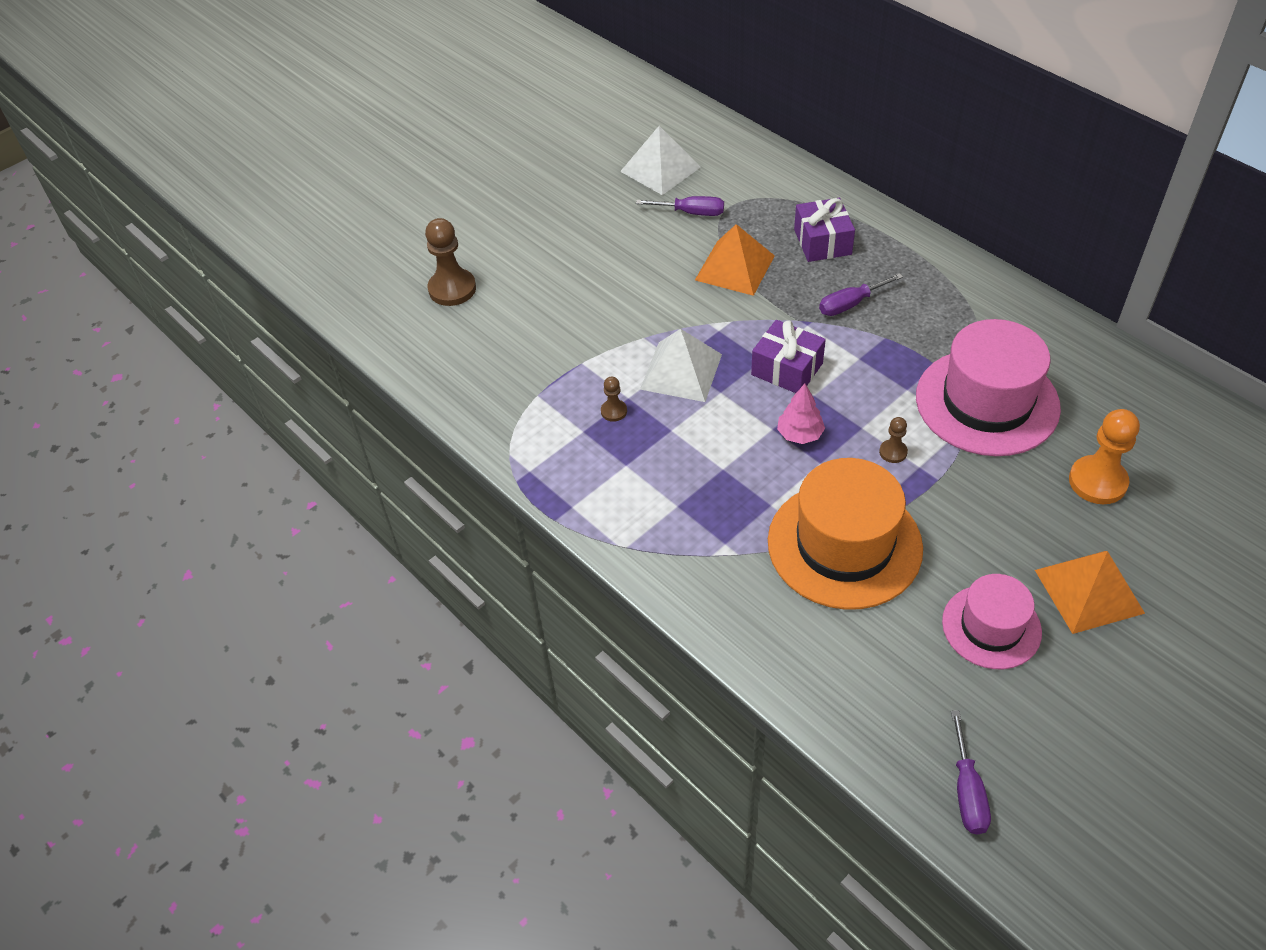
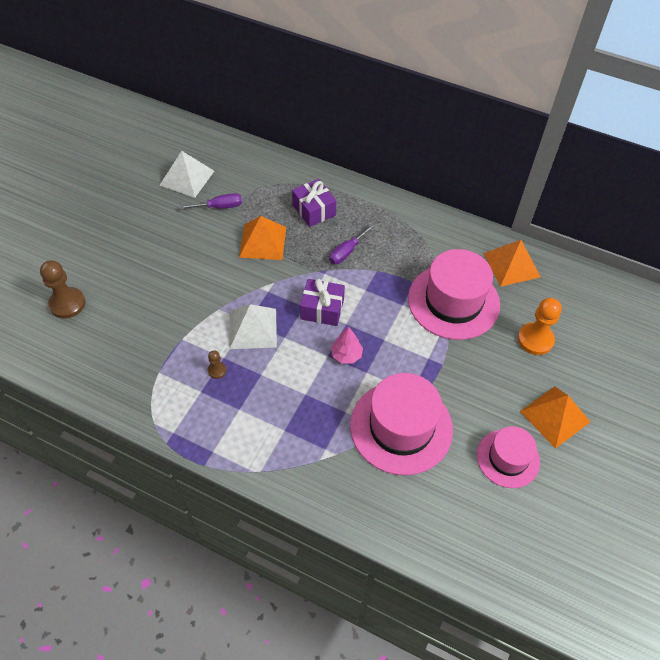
camera: 25 degrees left, 5 degrees up
(844, 544) = (401, 427): orange hat -> pink hat
(893, 452) = (409, 352): brown pawn -> none
(967, 791) = (531, 577): purple screwdriver -> none
(1099, 373) = (511, 265): none -> orange pyramid

